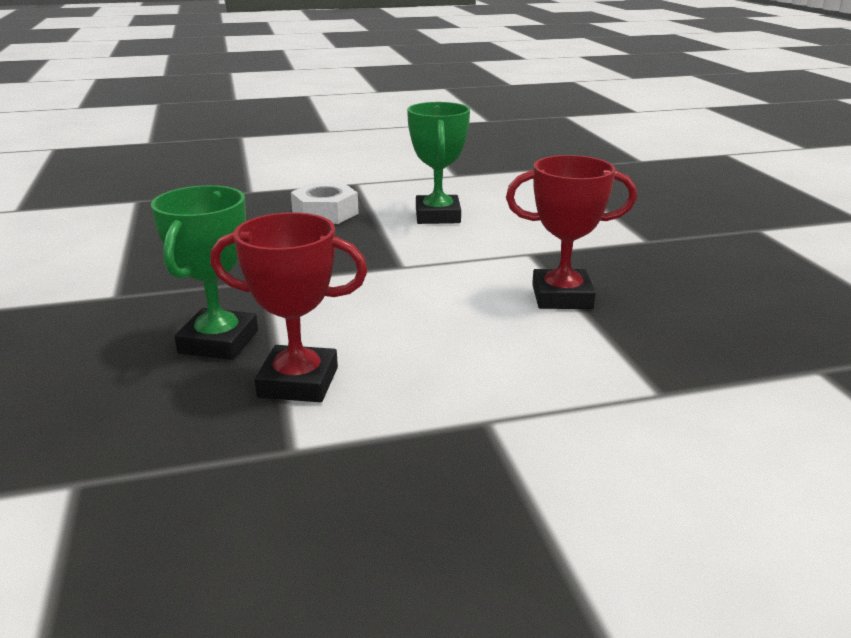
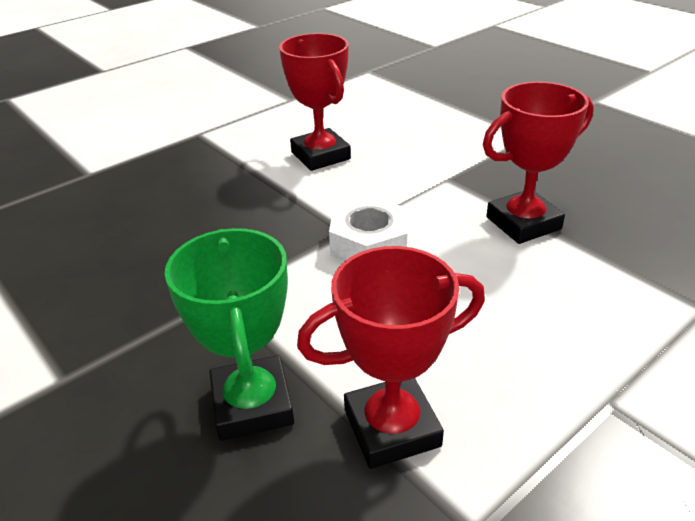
camera: 25 degrees left, 10 degrees up
(325, 213) = (202, 182): white nut -> white nut (369, 243)
(438, 216) = (320, 155): green trophy -> red trophy

